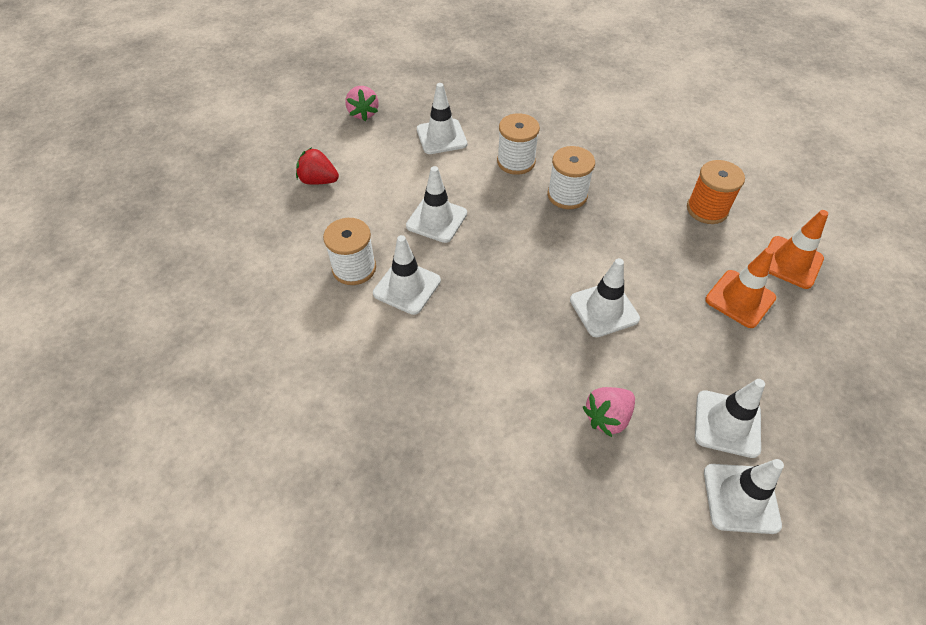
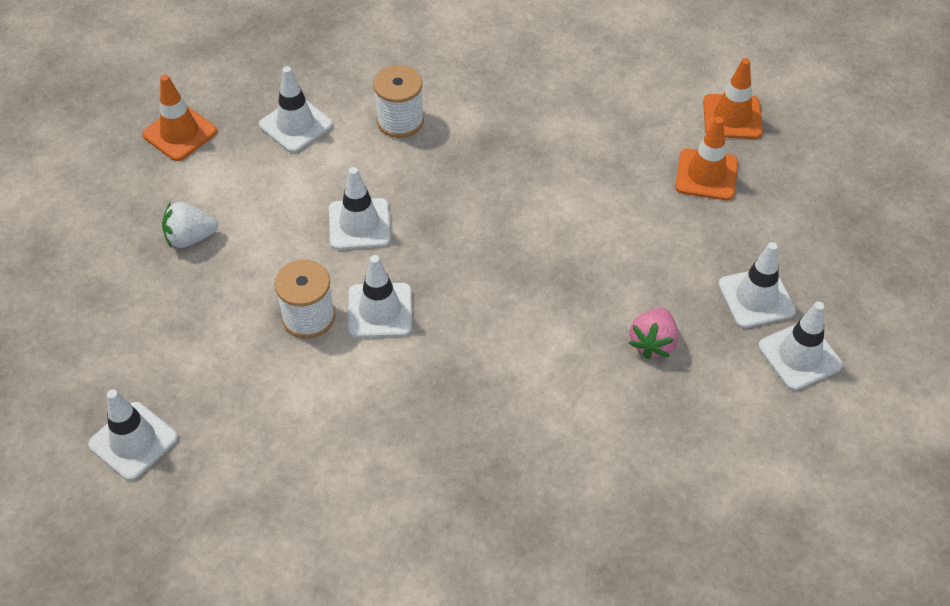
camera: 30 degrees left, 0 degrees up
(318, 181) = (190, 238): red strawberry -> white strawberry
(363, 113) = (180, 133): pink strawberry -> orange traffic cone
(567, 195) = (479, 137): white spool -> none
(604, 309) = (589, 243): white traffic cone -> white traffic cone (133, 441)
(707, 209) = (627, 93): orange spool -> none

